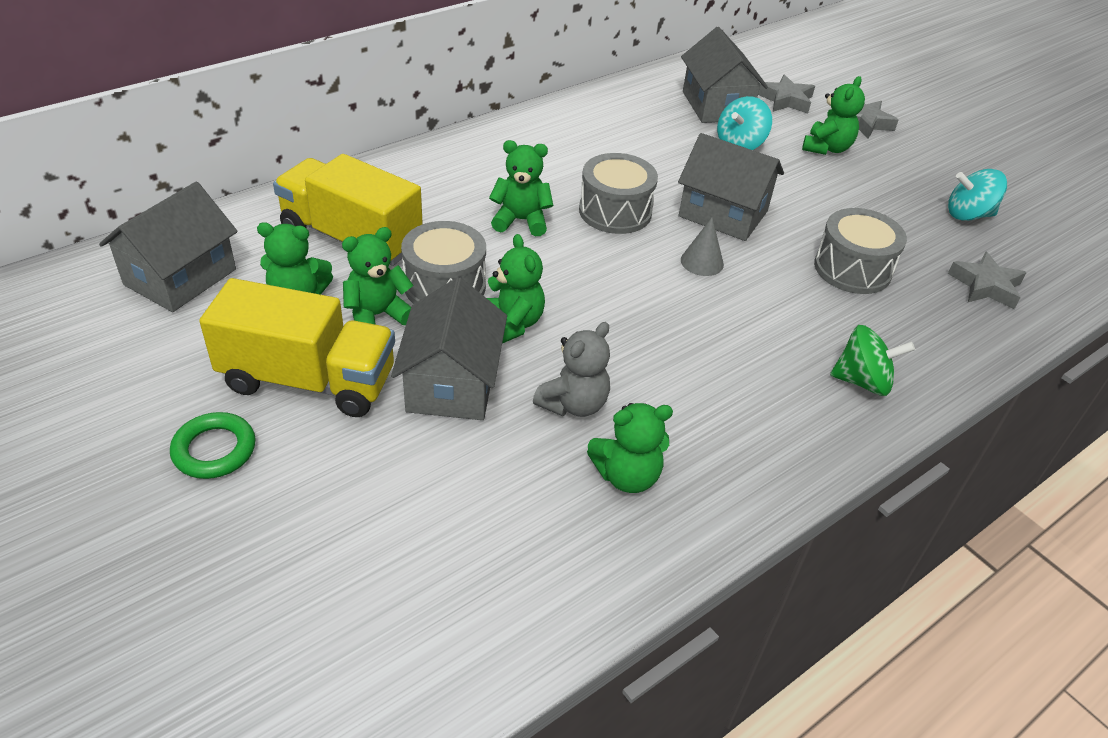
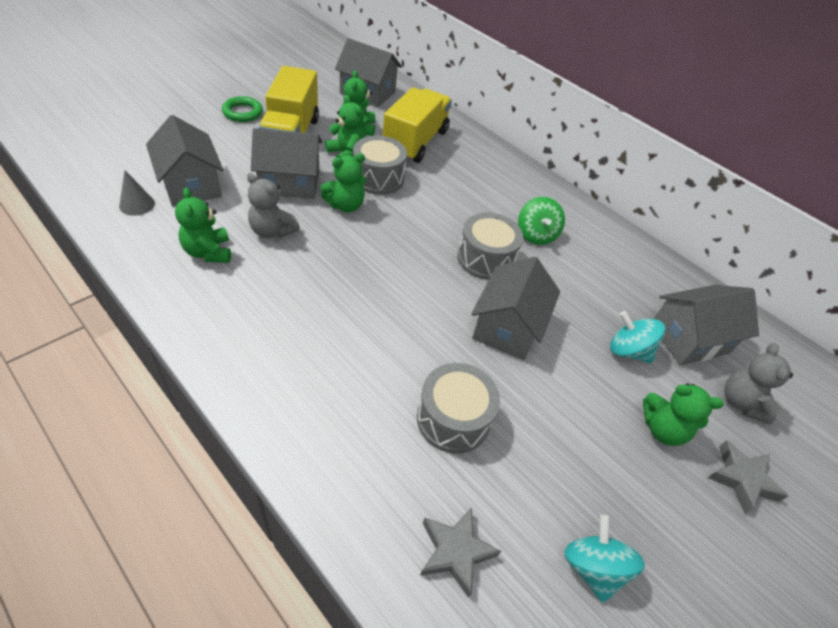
camera: 80 degrees right, 5 degrees up
(454, 511) = (191, 185): none -> grey house
(521, 220) = (457, 210): green teddy bear -> none
(702, 262) = (435, 307): grey cone -> grey cone (137, 204)
(785, 100) = (741, 402): grey star -> grey teddy bear
(862, 381) = (297, 400): green spinning top -> green spinning top (536, 235)

